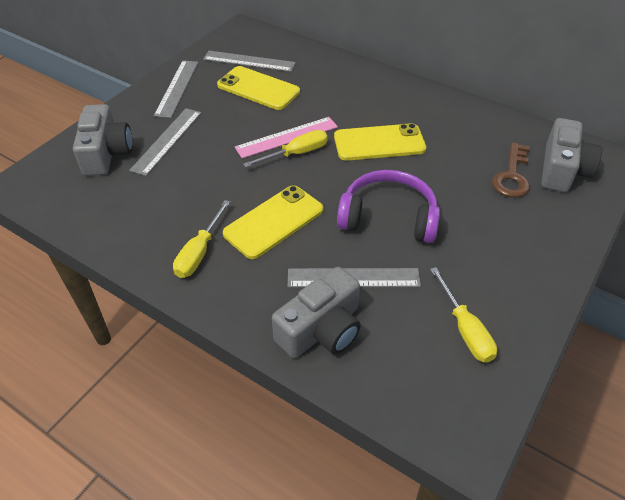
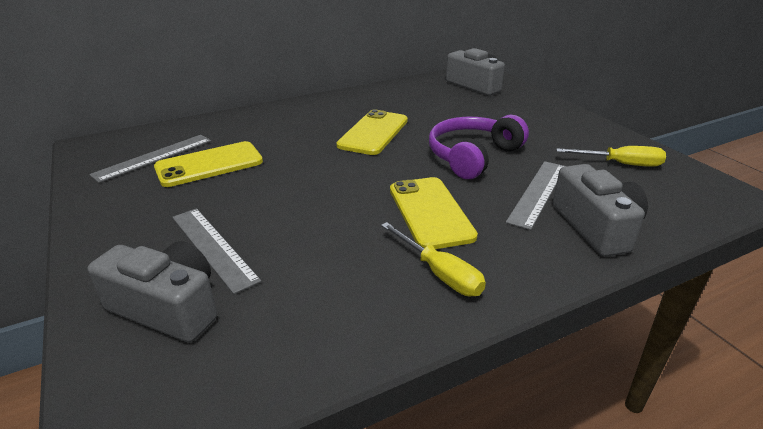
camera: 60 degrees left, 15 degrees down
(177, 88) = (121, 214): grey ruler -> none
(287, 137) = (310, 171): pink ruler -> none
(296, 154) = (341, 173): yellow screwdriver -> none
(512, 176) = (467, 101): brown key -> none

